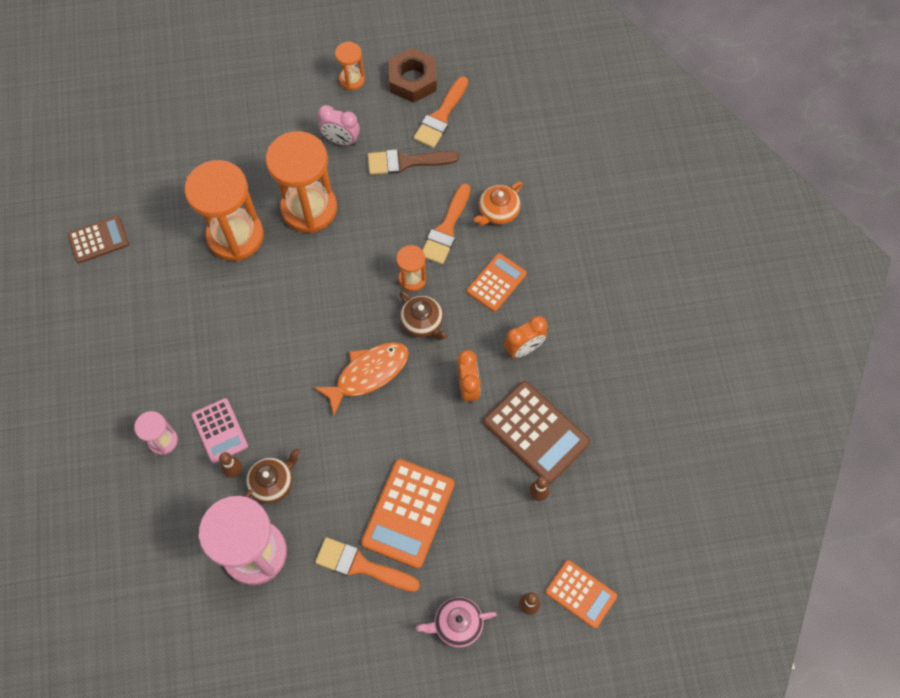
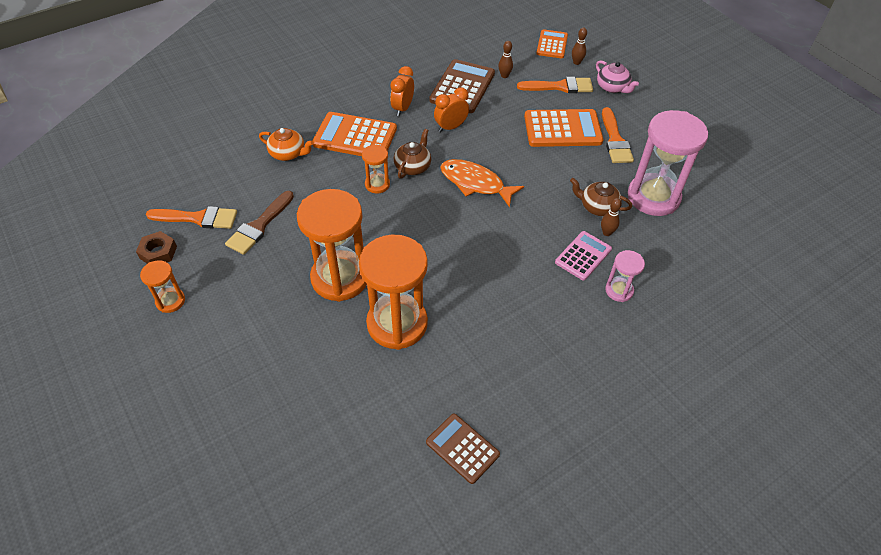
camera: 115 degrees left, 15 degrees down
(341, 140) = (251, 282): pink clock -> none
(406, 162) = (259, 226): brown brush -> brown brush turned 60 degrees clockwise
(413, 80) = (158, 252): brown nut -> brown nut, size x0.65
(446, 229) = (319, 179): orange brush -> orange brush (560, 86)
(496, 282) = (355, 136): orange calculator -> orange calculator, size x1.60
(524, 348) = (402, 108): orange clock -> orange clock turned 105 degrees counterclockwise

